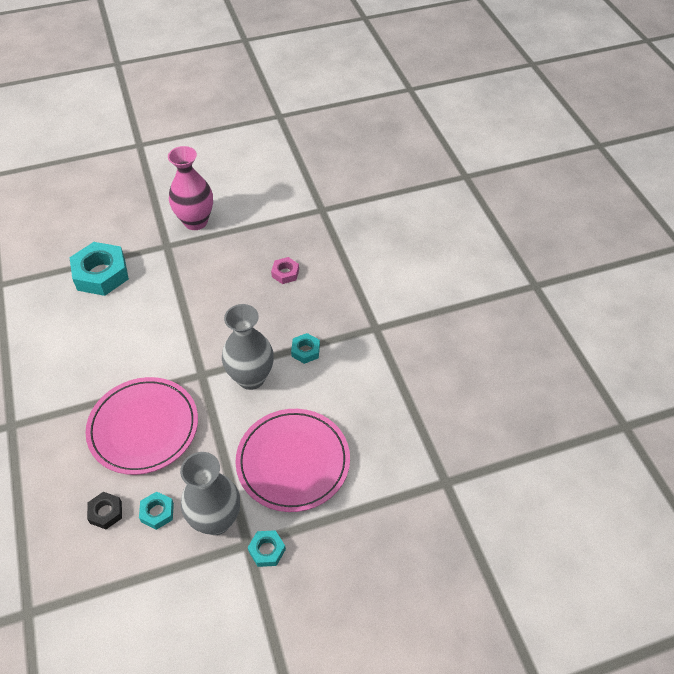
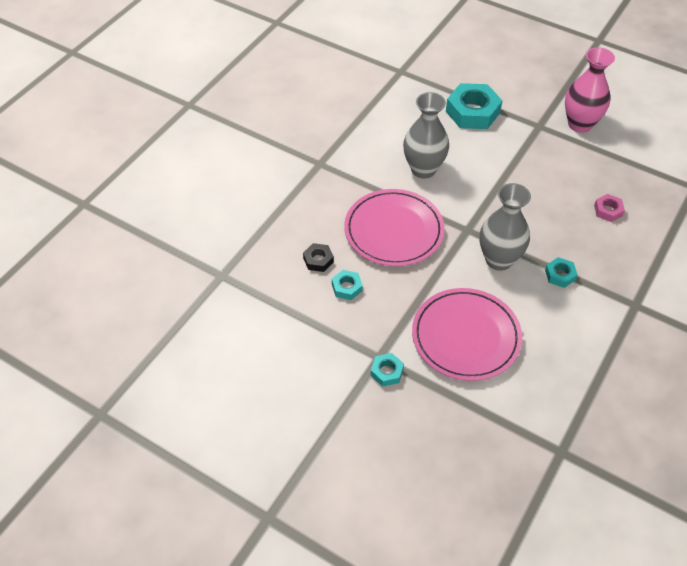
camera: 50 degrees right, 0 degrees up
(216, 520) = (376, 325): grey vase -> grey vase (423, 169)

